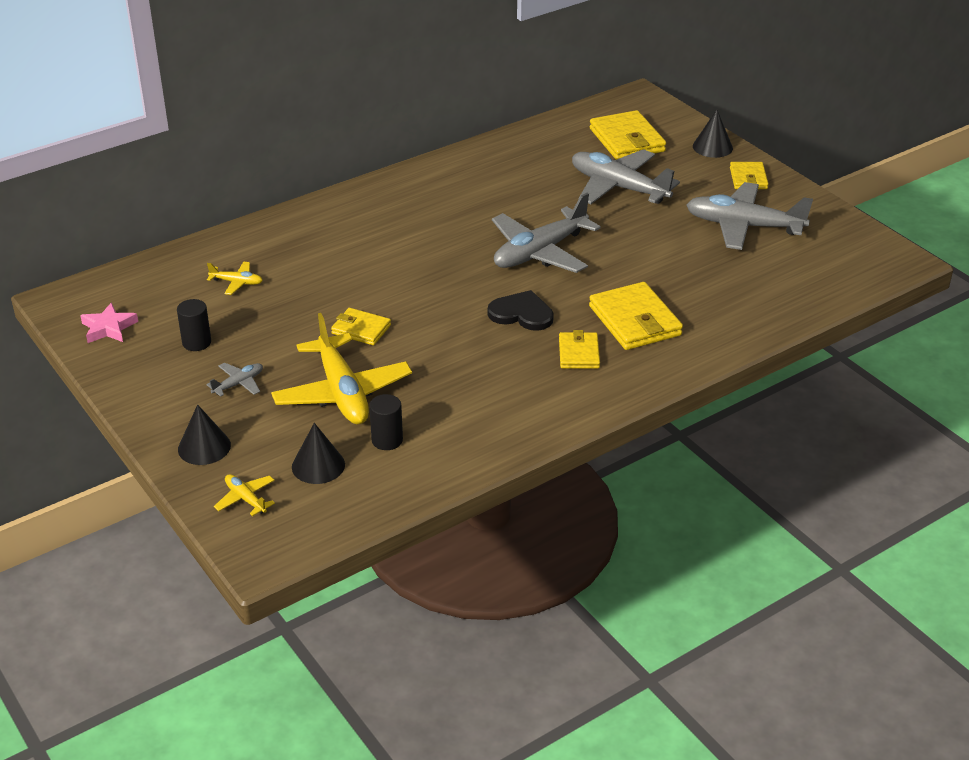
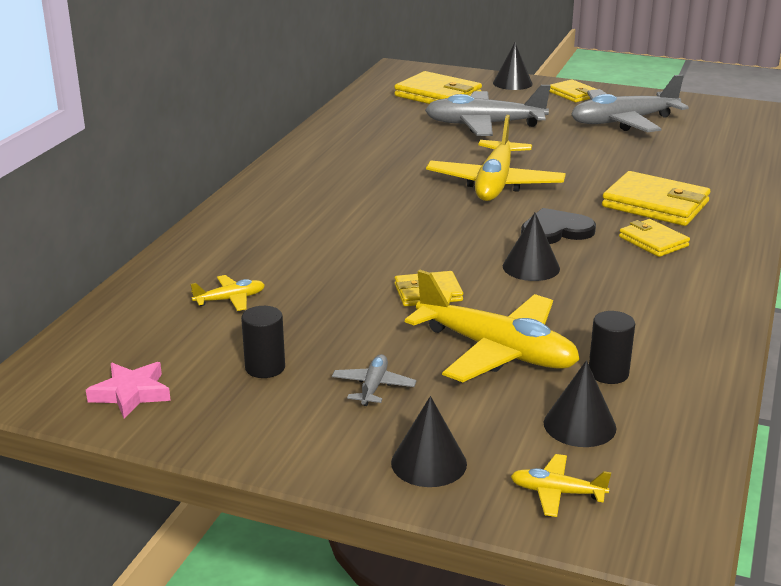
camera: 35 degrees left, 10 degrees down
(457, 338) = (531, 267): none -> black cone
(540, 252) = (495, 184): grey plane -> yellow plane

